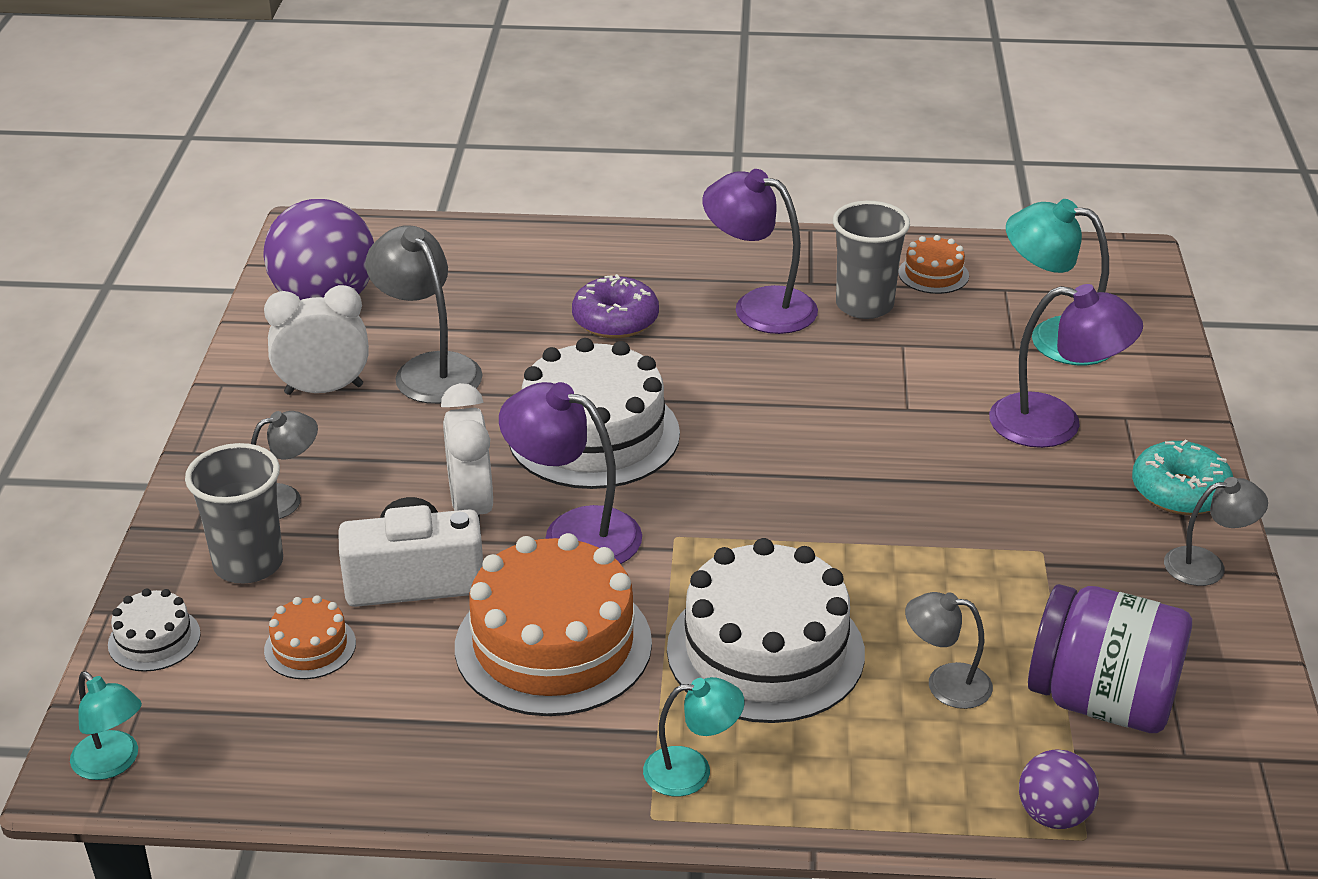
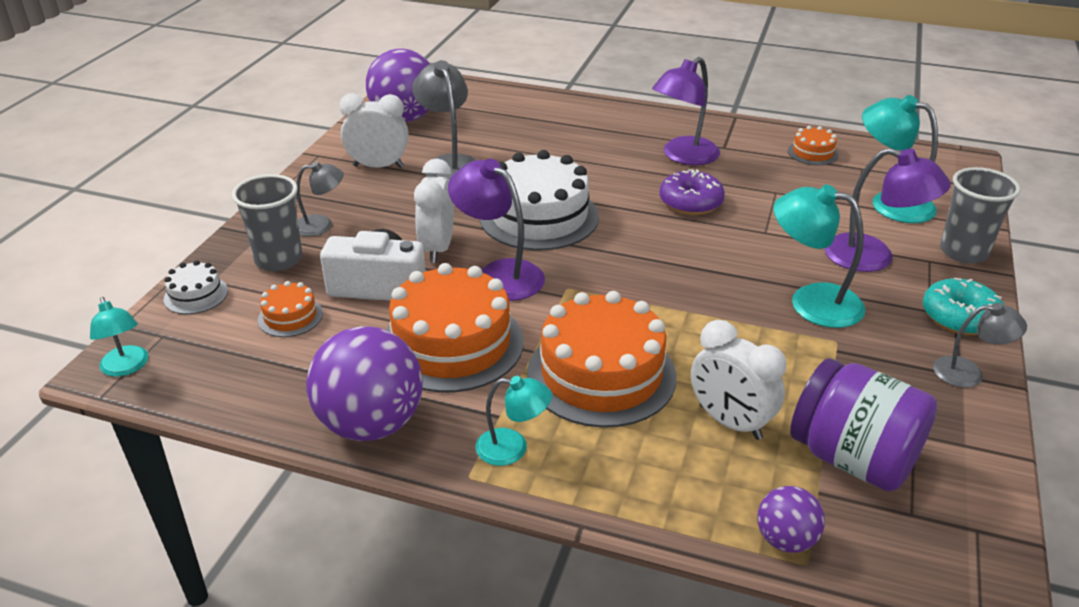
camera: 15 degrees right, 0 degrees up
(495, 775) = (371, 424): none -> purple ball
(615, 320) = (583, 152): purple donut -> purple donut (690, 202)
(759, 306) = (683, 156): purple lamp -> purple lamp turned 90 degrees counterclockwise
(765, 651) = (601, 374): white cake -> orange cake
(864, 305) = (757, 165): grey cup -> grey cup (963, 252)
(945, 683) = (730, 422): grey lamp -> white clock
(995, 501) = (811, 302): none -> turquoise lamp

